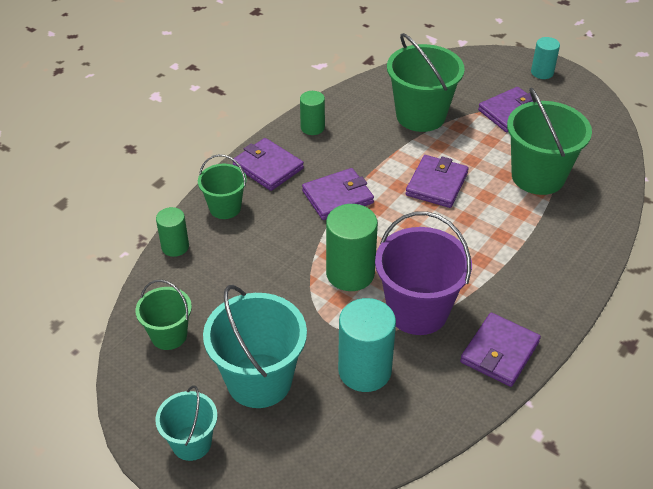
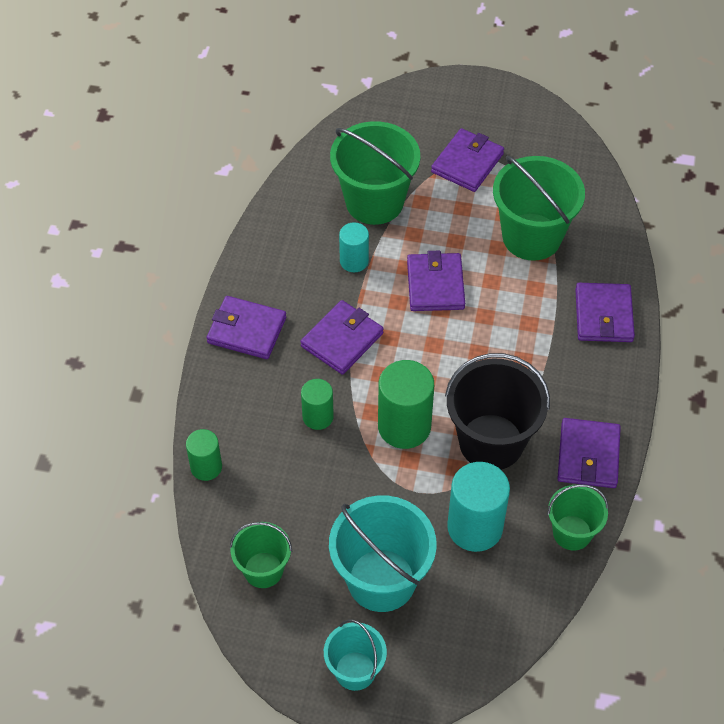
camera: 25 degrees left, 10 degrees up
(225, 208) = (230, 399): green bucket -> green bucket (572, 533)
(312, 127) = (266, 260): green cylinder -> green cylinder (318, 417)
(417, 311) = (491, 442): purple bucket -> black bucket
(542, 72) = (474, 96): turquoise cylinder -> turquoise cylinder (354, 261)
(571, 251) = (603, 315): none -> purple wallet

